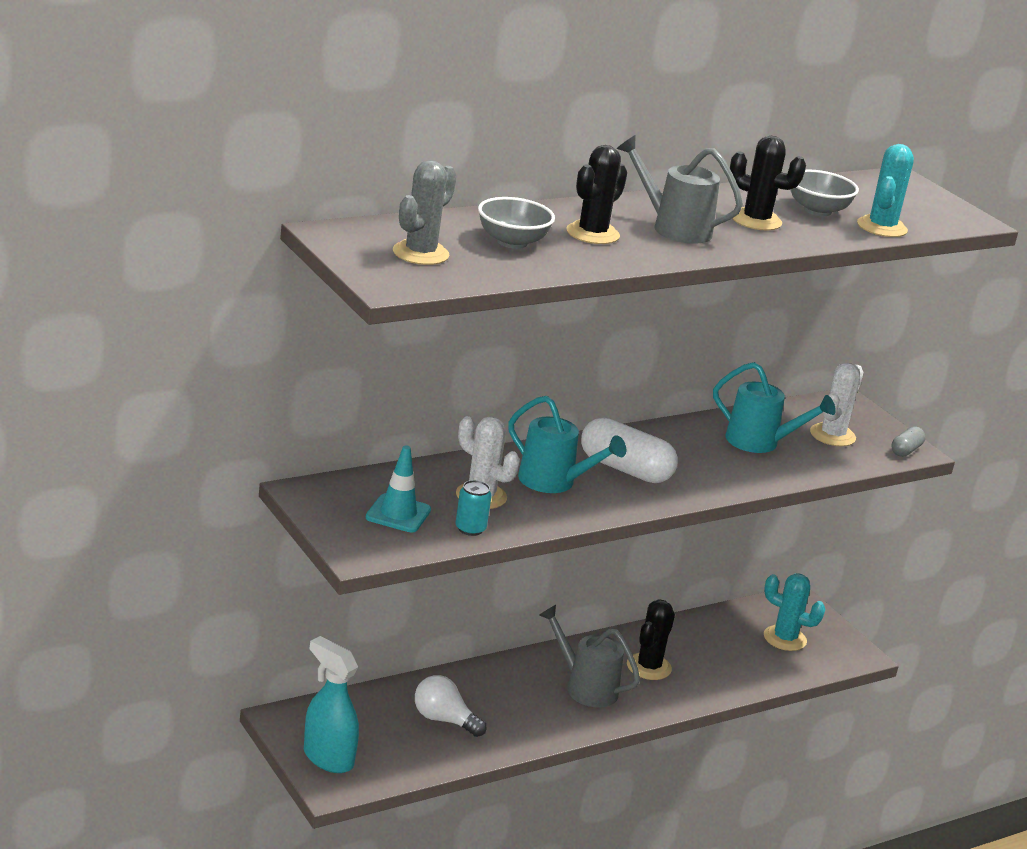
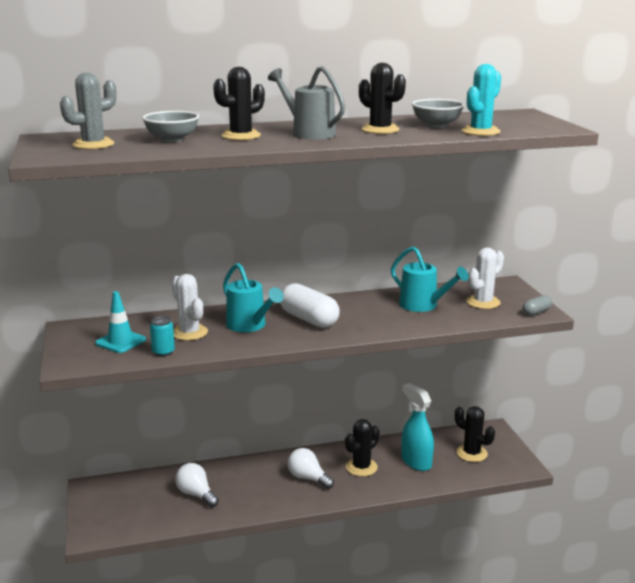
camera: 20 degrees right, 5 degrees down
(327, 758) = (101, 515): turquoise spray bottle -> turquoise spray bottle (416, 462)
(585, 687) = (308, 478): grey watering can -> white light bulb
(784, 638) = (471, 453): turquoise cactus -> black cactus

